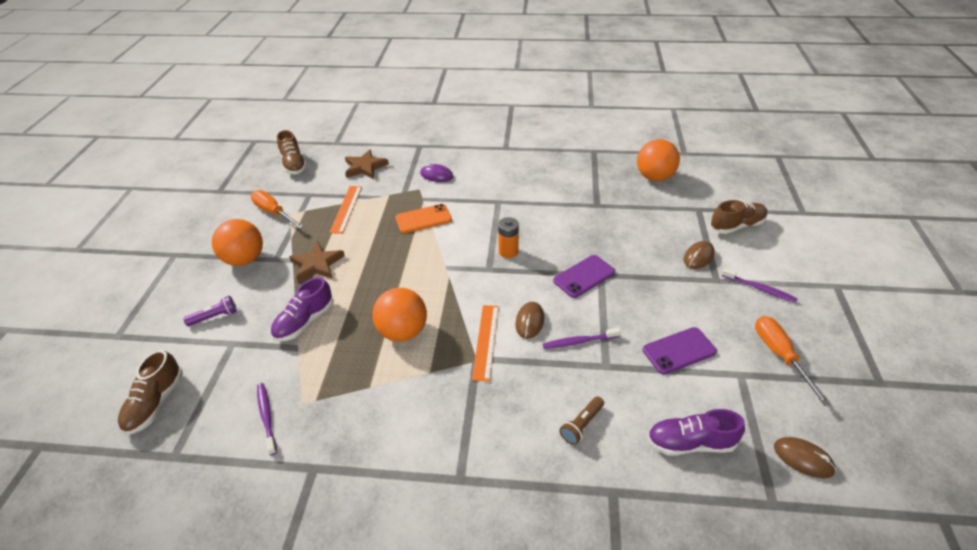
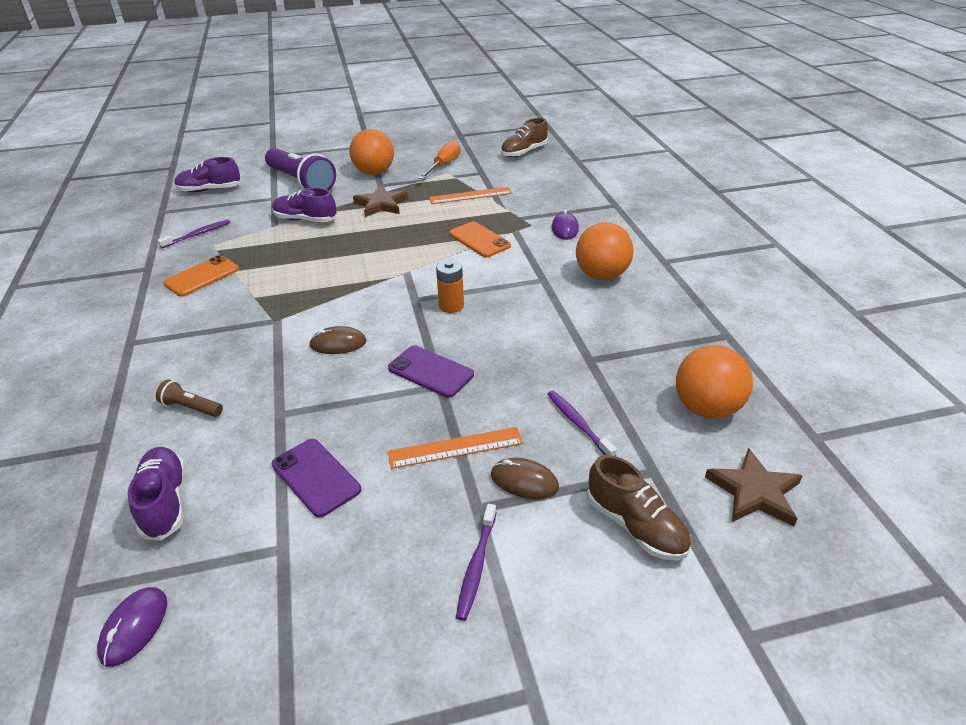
camera: 70 degrees right, 5 degrees down
(155, 403) = (210, 190): brown shoe -> purple shoe
(215, 317) = (301, 182): purple flashlight -> purple flashlight, size x2.25
(365, 167) = (547, 186): brown star -> brown star (754, 492)
(365, 414) = (202, 276): none -> orange phone
(403, 331) = (304, 270): orange ball -> orange ball (601, 275)
(486, 341) = (301, 321): orange ruler -> orange ruler (455, 448)
(579, 341) = (314, 386): purple toothbrush -> purple toothbrush (578, 424)
(780, 355) = (328, 597): orange screwdriver -> none
(803, 458) = (134, 627): brown mouse -> purple mouse

